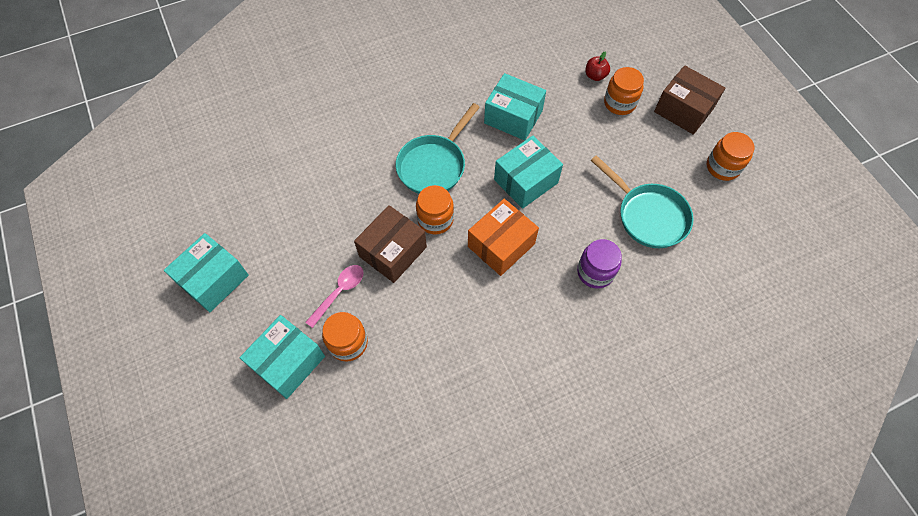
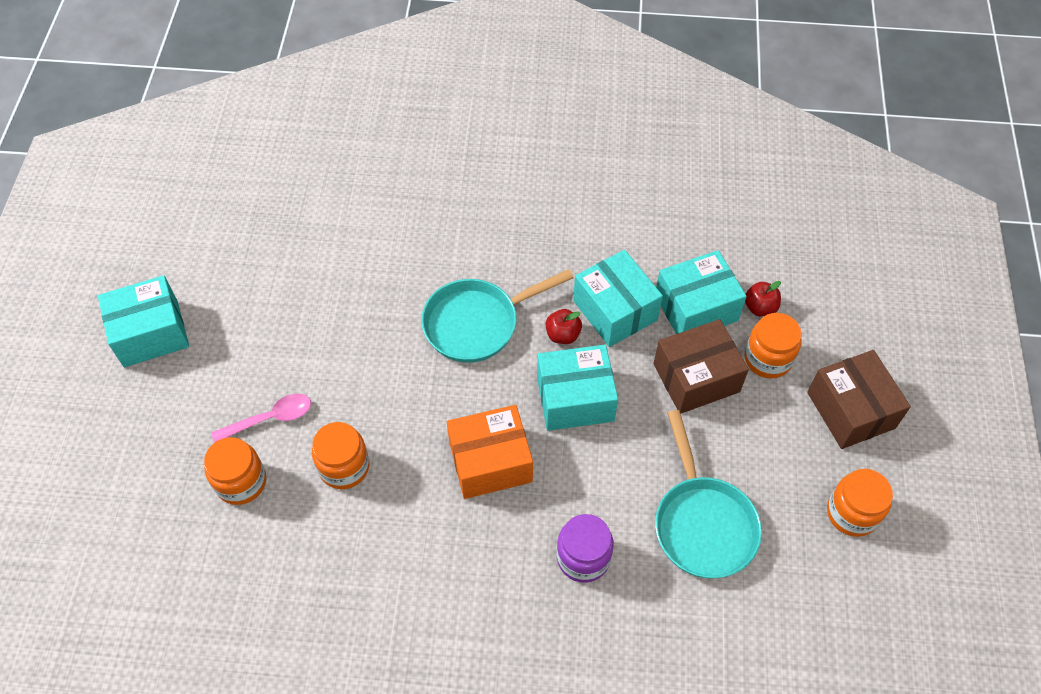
camera: 30 degrees right, 5 degrees down
(288, 362) = (165, 468): turquoise box -> turquoise box (696, 308)
(393, 252) = (360, 403): brown box -> brown box (696, 378)
(435, 219) = (434, 390): orange jar -> orange jar (344, 467)
(492, 147) = (563, 335): none -> red apple

